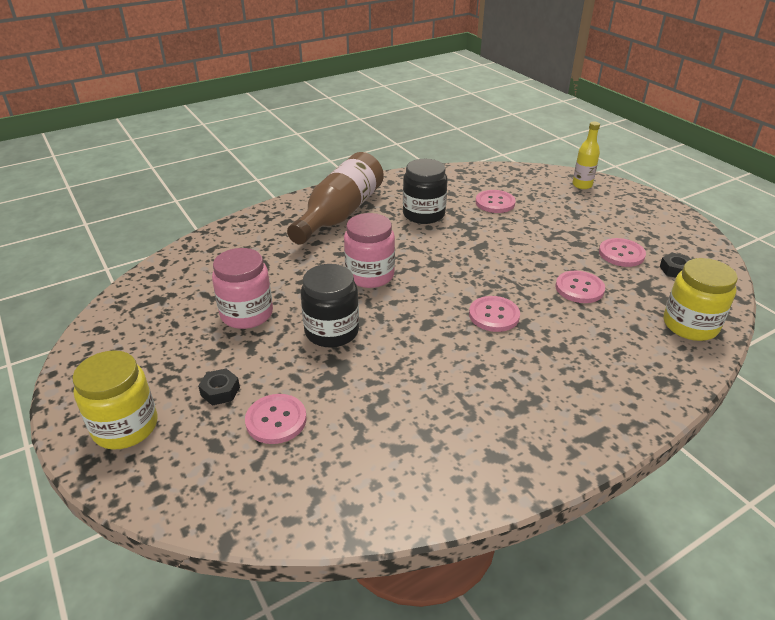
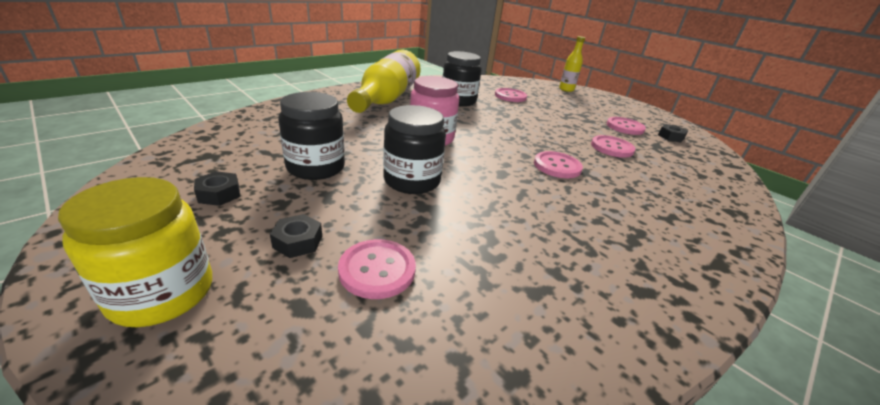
camera: 15 degrees left, 5 degrees down
(164, 342) = (219, 194): none -> black nut
(247, 314) = (315, 167): pink jar -> black jar
(340, 214) = (386, 98): brown bottle -> yellow bottle
(690, 325) = (713, 171): yellow jar -> none

